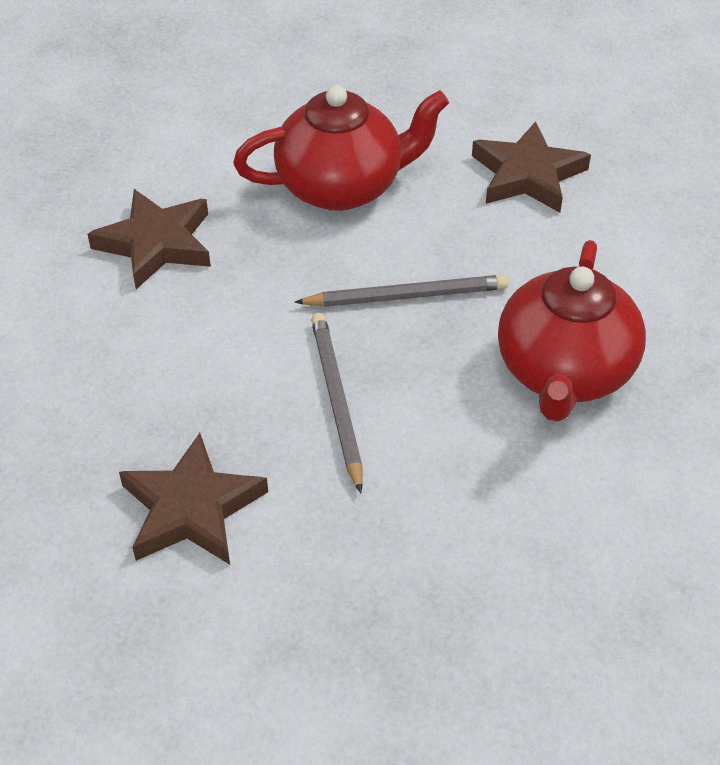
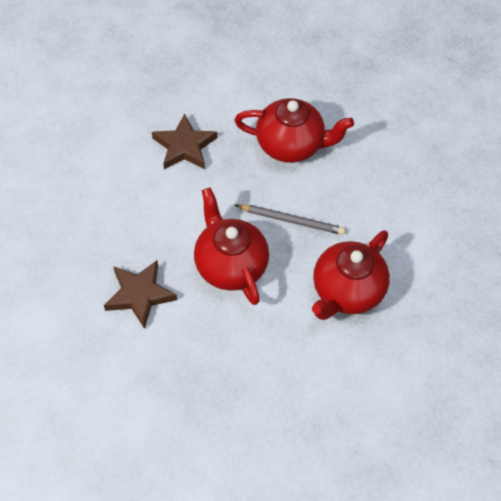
camera: 20 degrees right, 10 degrees up
(336, 400) = (230, 265): grey pencil -> red teapot
(527, 175) = (390, 171): brown star -> none

